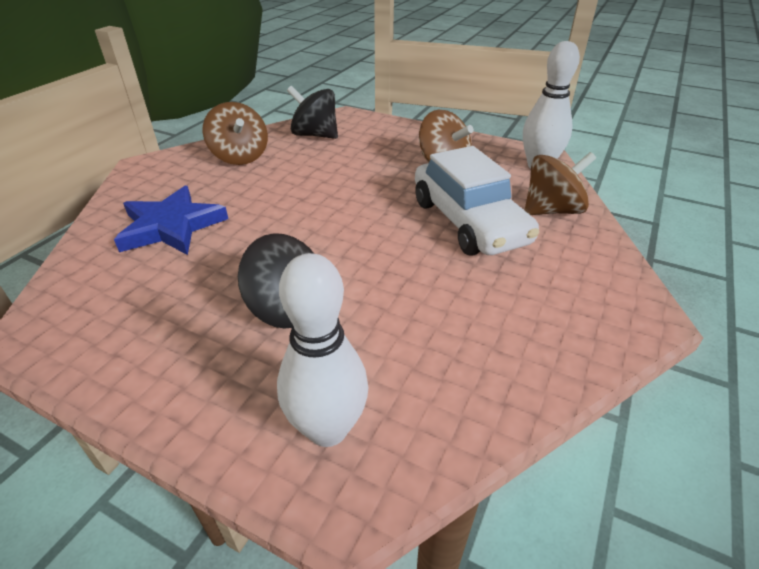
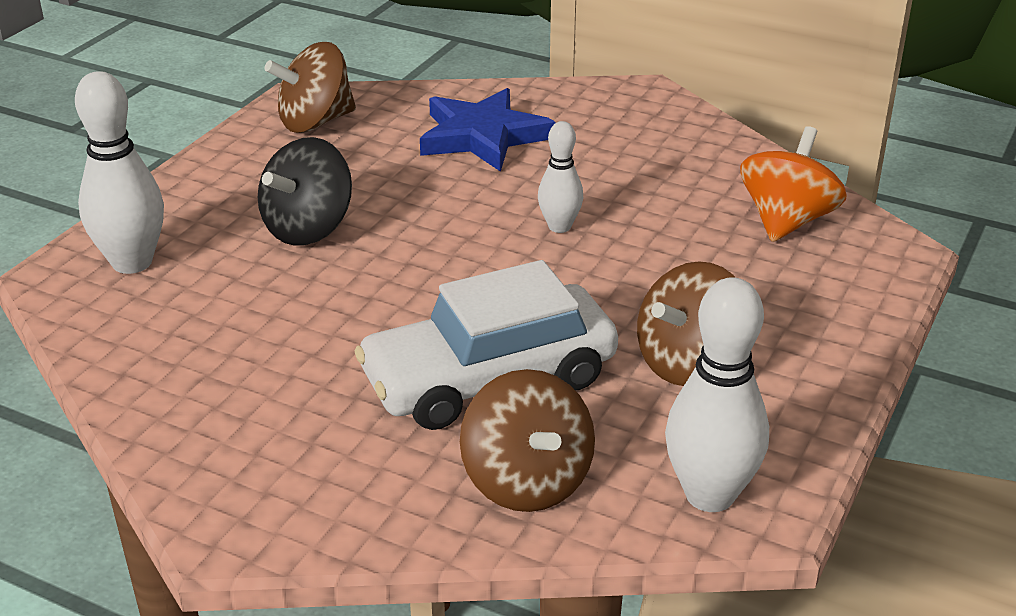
camera: 90 degrees right, 5 degrees down
(240, 157) = (684, 160): brown spinning top -> brown spinning top (315, 122)
(307, 197) = (559, 227): none -> white bowling pin
(315, 135) = (786, 221): black spinning top -> orange spinning top

